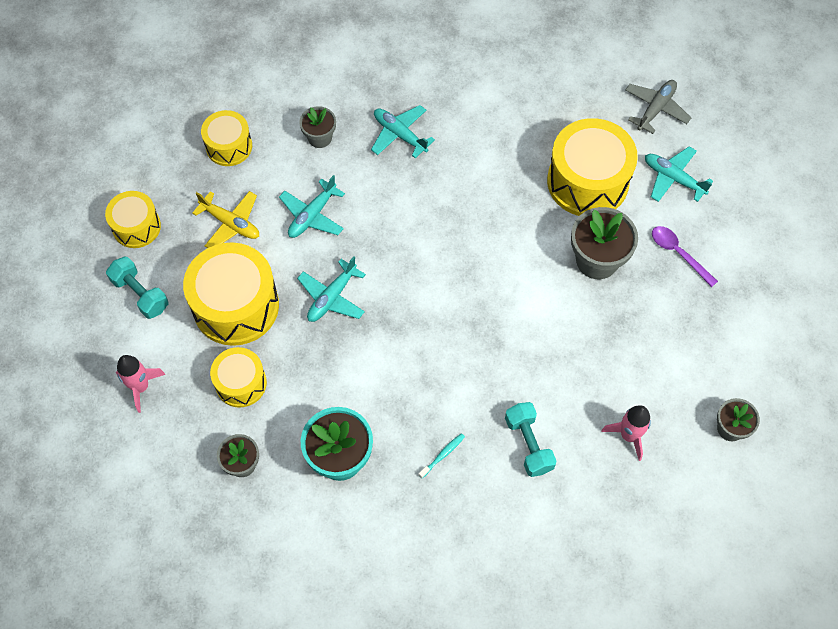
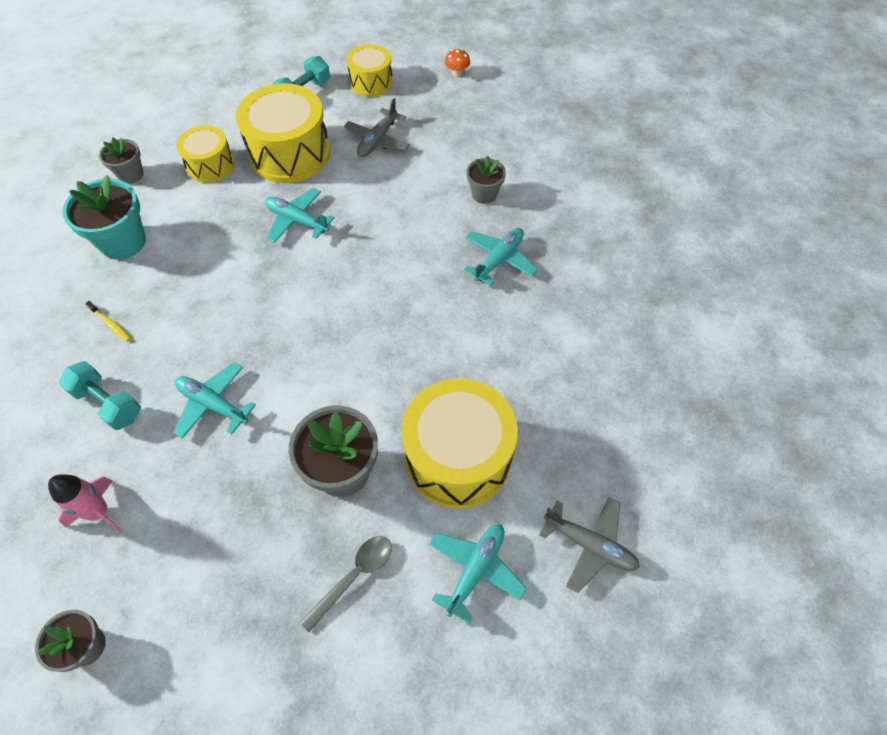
camera: 85 degrees right, 5 degrees down
(140, 145) = (457, 73): none -> orange mushroom
(140, 387) = (214, 104): pink rocket -> none
(229, 146) = (464, 130): yellow drum -> none
(230, 223) = (378, 140): yellow plane -> grey plane
(312, 215) = (390, 197): turquoise plane -> turquoise plane (213, 404)
(442, 455) = (110, 324): turquoise toothbrush -> yellow toothbrush
(528, 444) = (108, 403): turquoise dumbbell -> turquoise dumbbell turned 60 degrees clockwise
(678, 253) = (354, 576): purple spoon -> grey spoon

